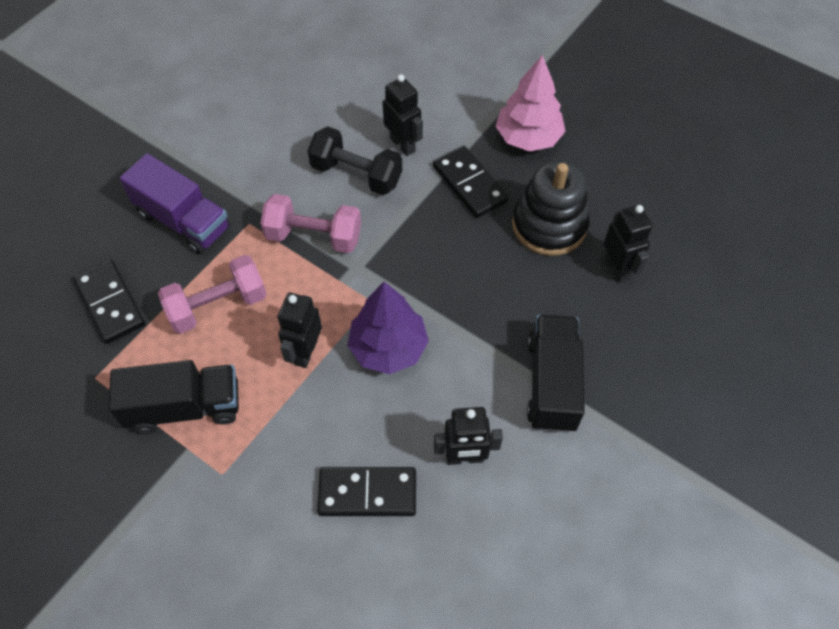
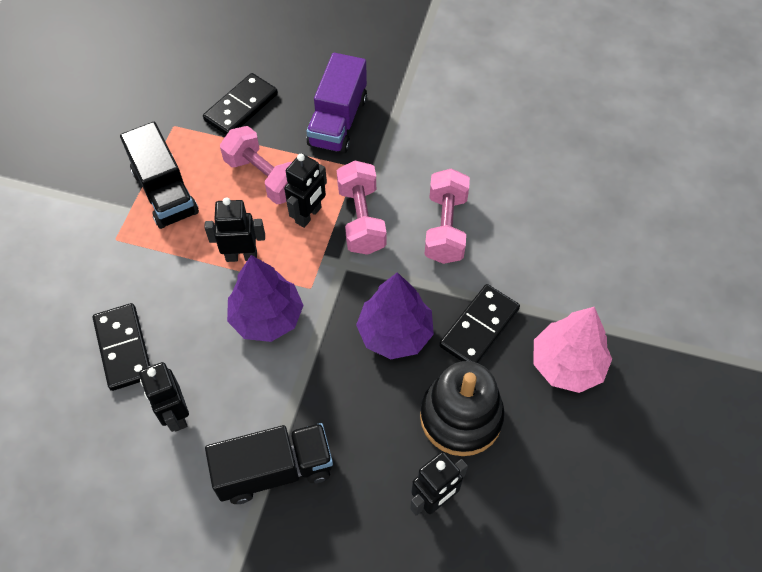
camera: 70 degrees right, 0 degrees up
(356, 174) = (445, 228): black dumbbell -> pink dumbbell
(403, 144) = (500, 254): black robot -> black robot (309, 215)
(450, 247) = (395, 333): none -> purple tree

